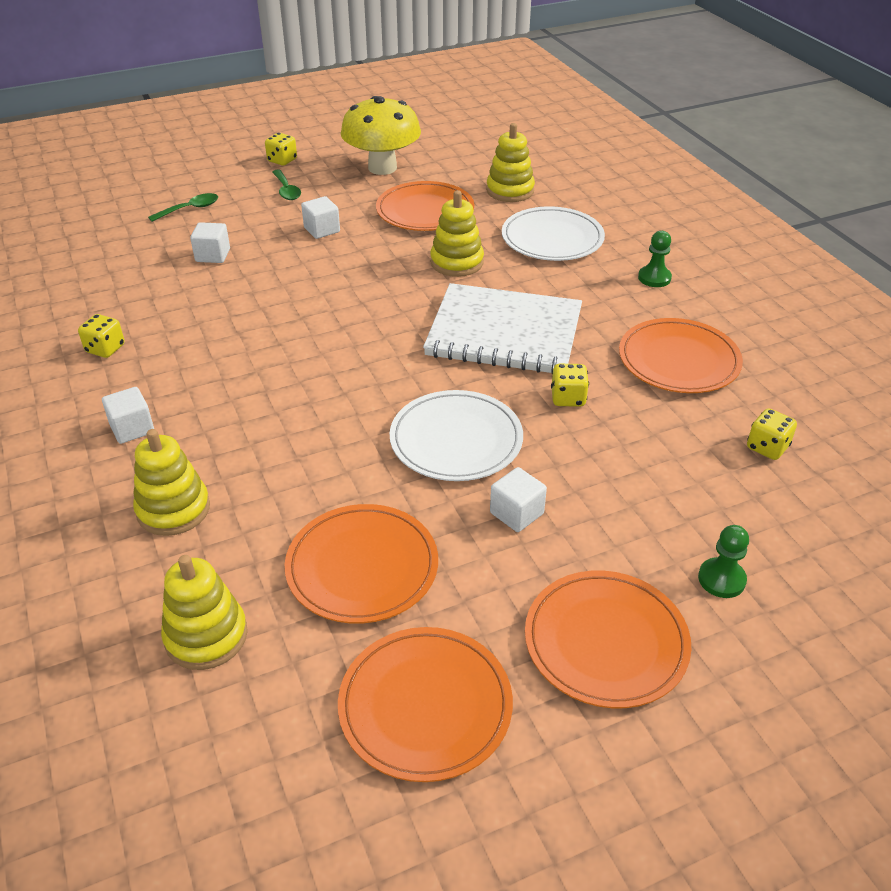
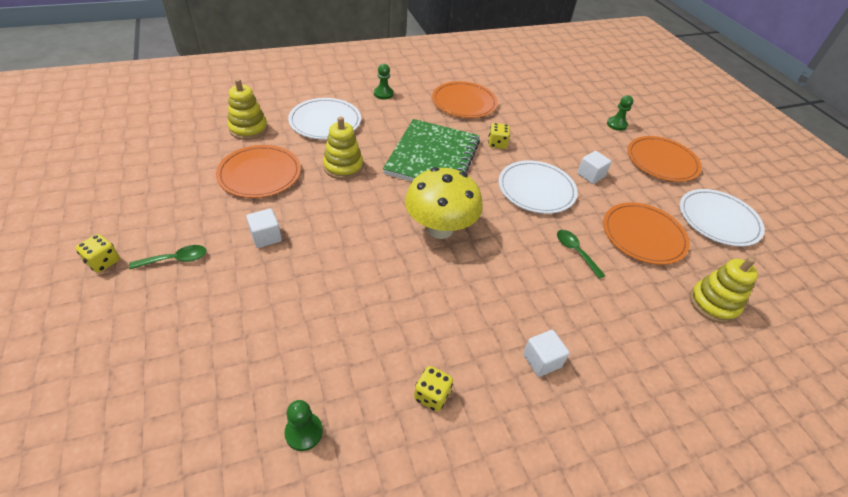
camera: 90 degrees left, 5 degrees up
(86, 281) = (304, 432): none -> green pawn
(173, 509) = (621, 326): yellow stacking toy -> none
(190, 209) = (176, 342): green spoon -> green spoon (575, 252)
(213, 255) = (284, 317): white cube -> none
(382, 168) = (167, 191): yellow mushroom -> yellow mushroom (440, 229)
(425, 706) = (718, 220): orange plate -> white plate
(504, 333) = (433, 157): white notebook -> green notebook
(767, 447) = (531, 94): yellow dice -> none

